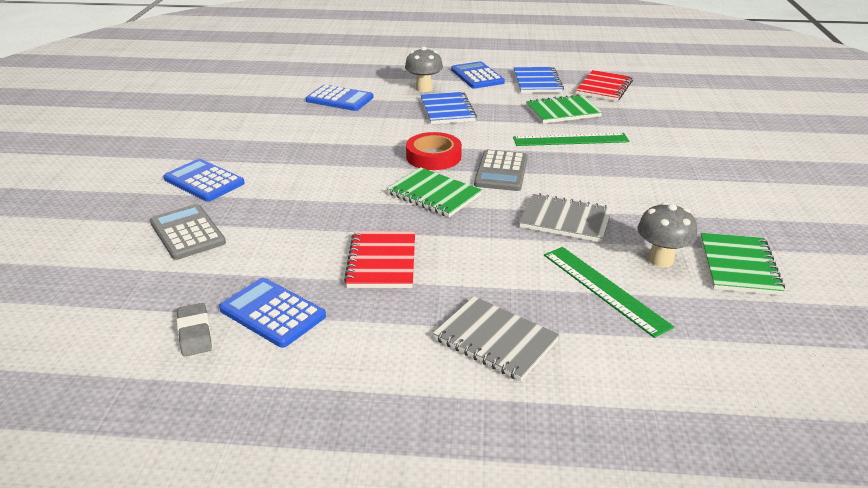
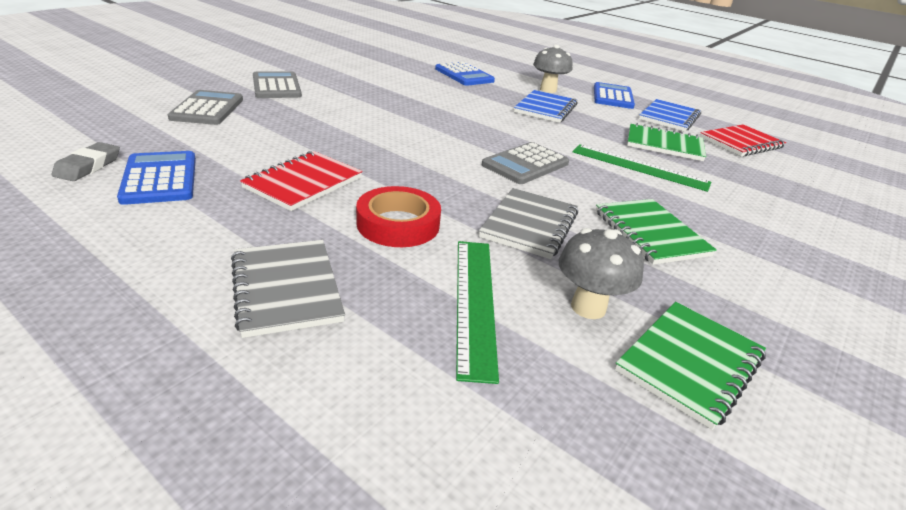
camera: 30 degrees right, 0 degrees up
(204, 181) = (276, 86): blue calculator -> grey calculator
(433, 157) = (479, 133): red tape -> red tape (398, 224)
(433, 195) = (432, 157): green notebook -> green notebook (650, 233)
(565, 220) = (530, 225): grey notebook -> grey notebook turned 60 degrees clockwise

